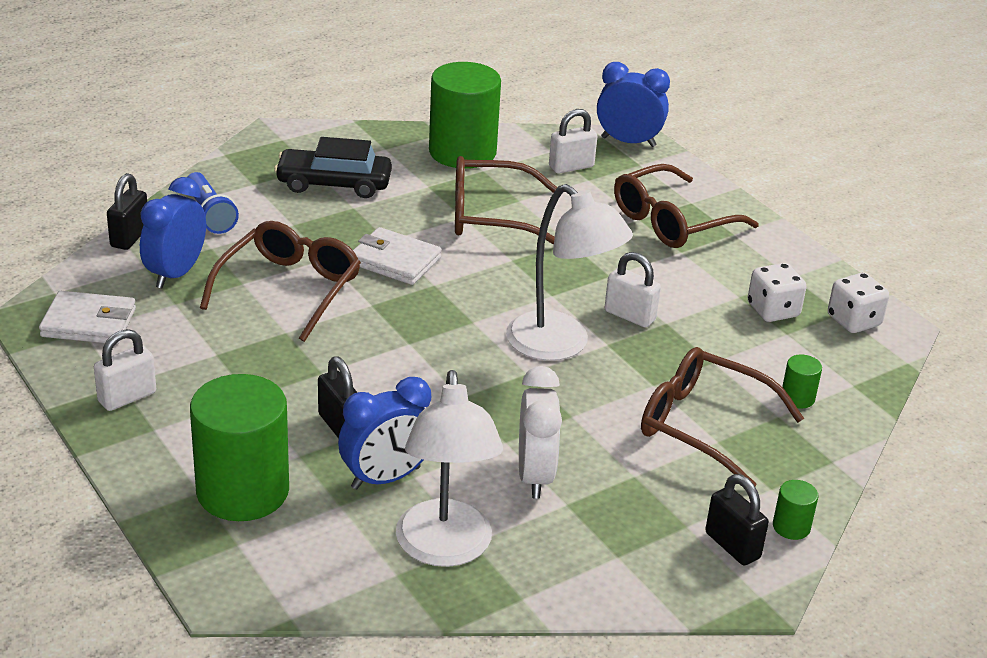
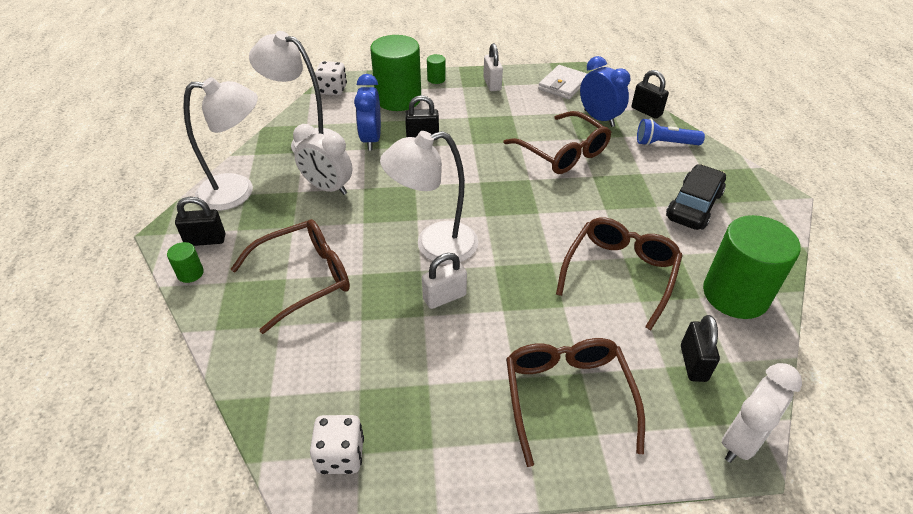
camera: 120 degrees right, 10 degrees up
(395, 261) = (575, 204): white wallet -> none
(571, 167) = (693, 363): white padlock -> black padlock
(620, 567) = (237, 191): none -> white lamp
(628, 142) = (741, 440): blue clock -> white clock
(773, 311) = (394, 397): white dice -> white dice (332, 90)
(797, 398) = (286, 347): green cylinder -> green cylinder (436, 79)

